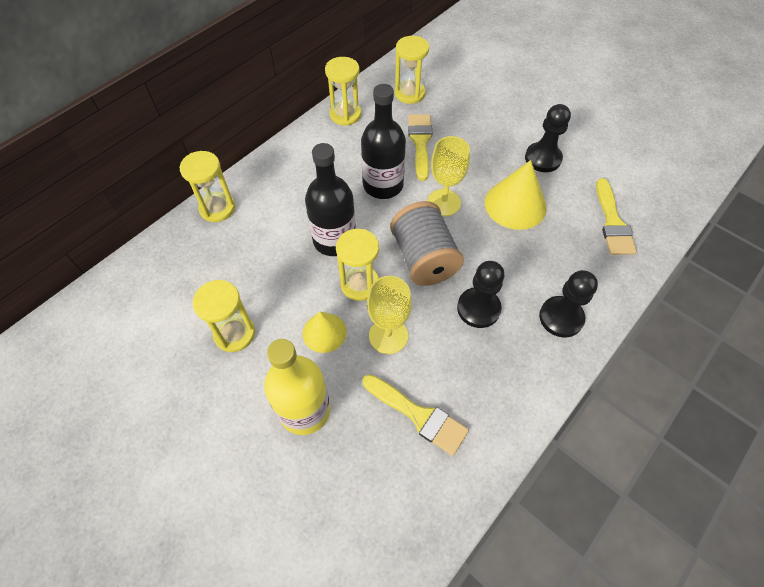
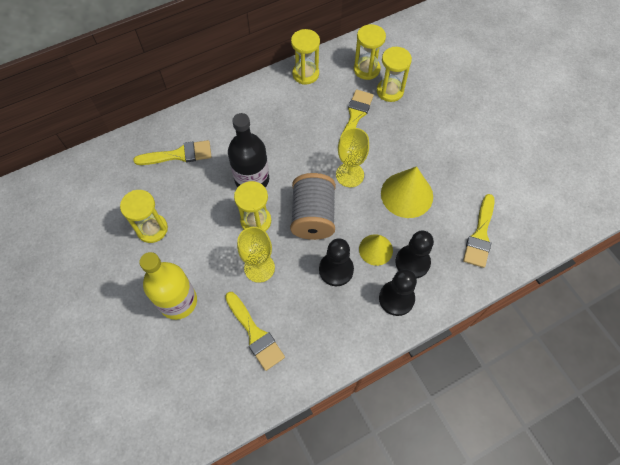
camera: 20 degrees right, 5 degrees up
(217, 208) = (176, 126): yellow hourglass -> yellow hourglass (390, 91)
(233, 238) = (179, 155): none -> yellow brush
(324, 332) = (214, 249): yellow cone -> yellow cone (375, 249)
(383, 185) = (308, 145): black bottle -> none
(542, 158) = (450, 161): black pawn -> black pawn (412, 262)

